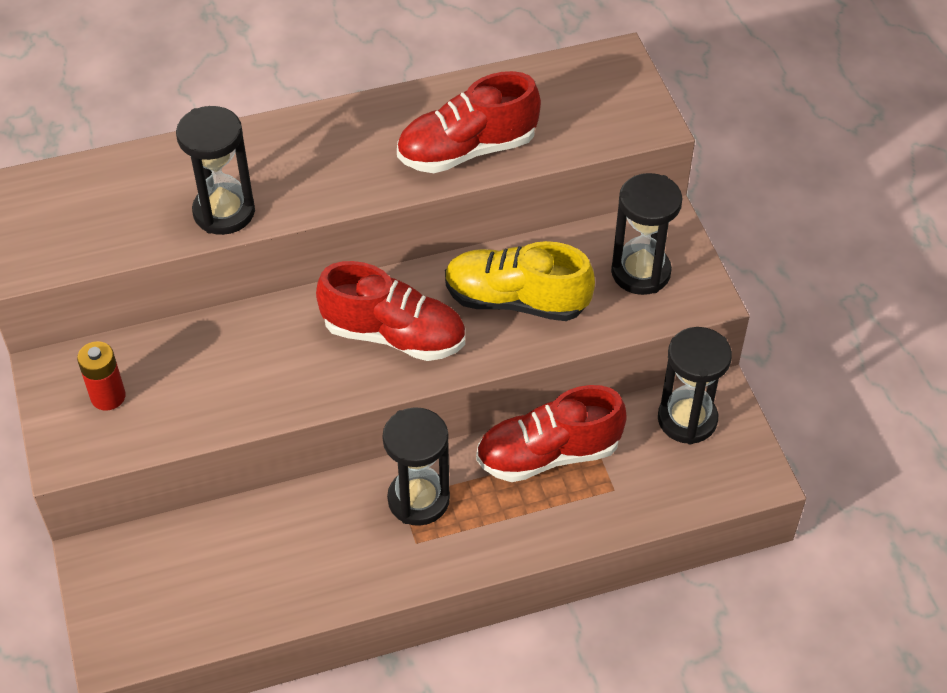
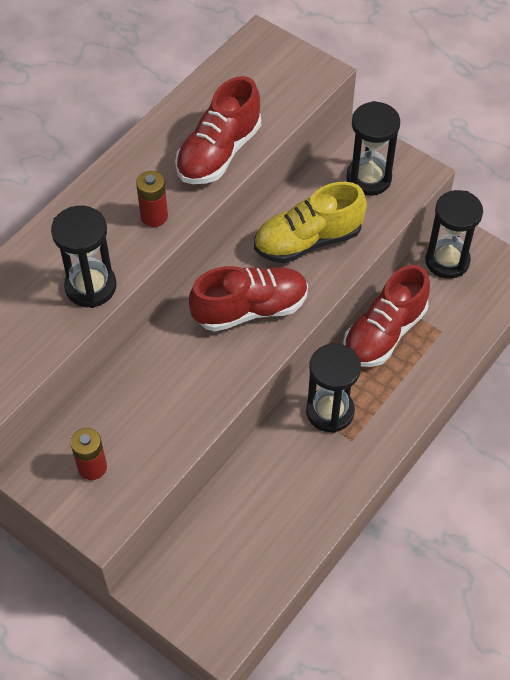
camera: 35 degrees left, 5 degrees up
(345, 178) = (154, 216): none -> red battery

